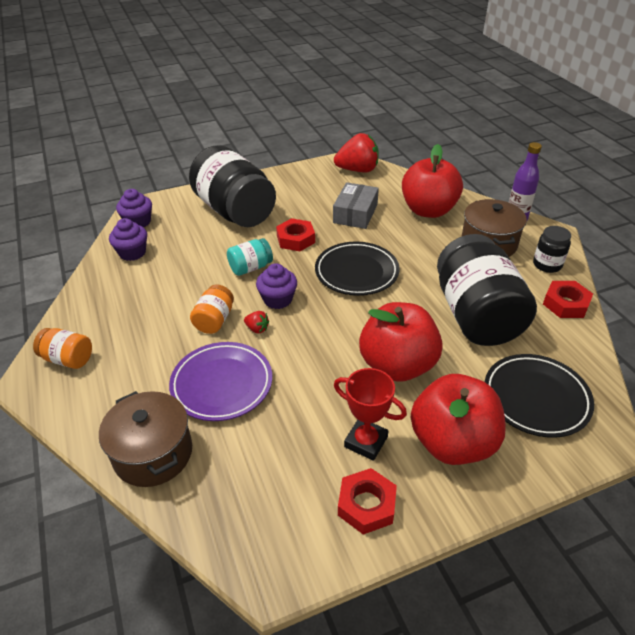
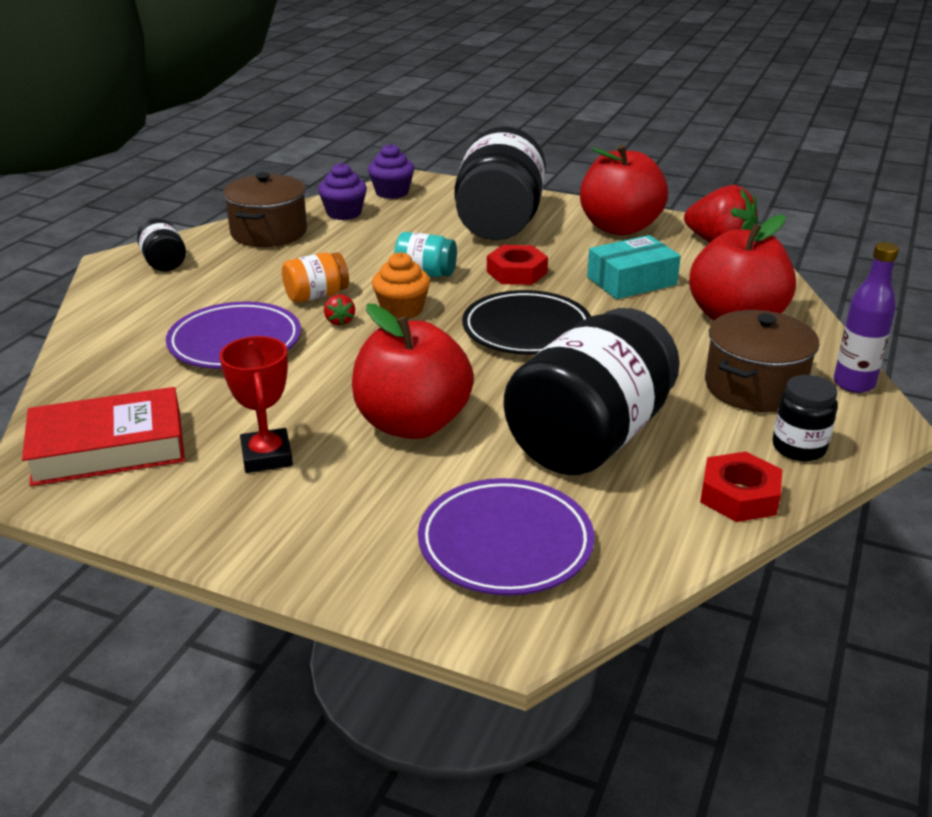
camera: 45 degrees right, 10 degrees down
(68, 359) = (163, 262): orange jar -> black jar
(153, 453) = (105, 355): brown pot -> brown pot (269, 232)
(273, 511) = (108, 447): none -> red book
(277, 299) = (402, 310): purple cupcake -> orange cupcake
(355, 213) = (631, 281): grey box -> turquoise box
(366, 505) = (179, 496): red nut -> none
(452, 442) = (341, 512): red apple -> red apple (619, 227)
(536, 398) = (505, 543): black plate -> purple plate

